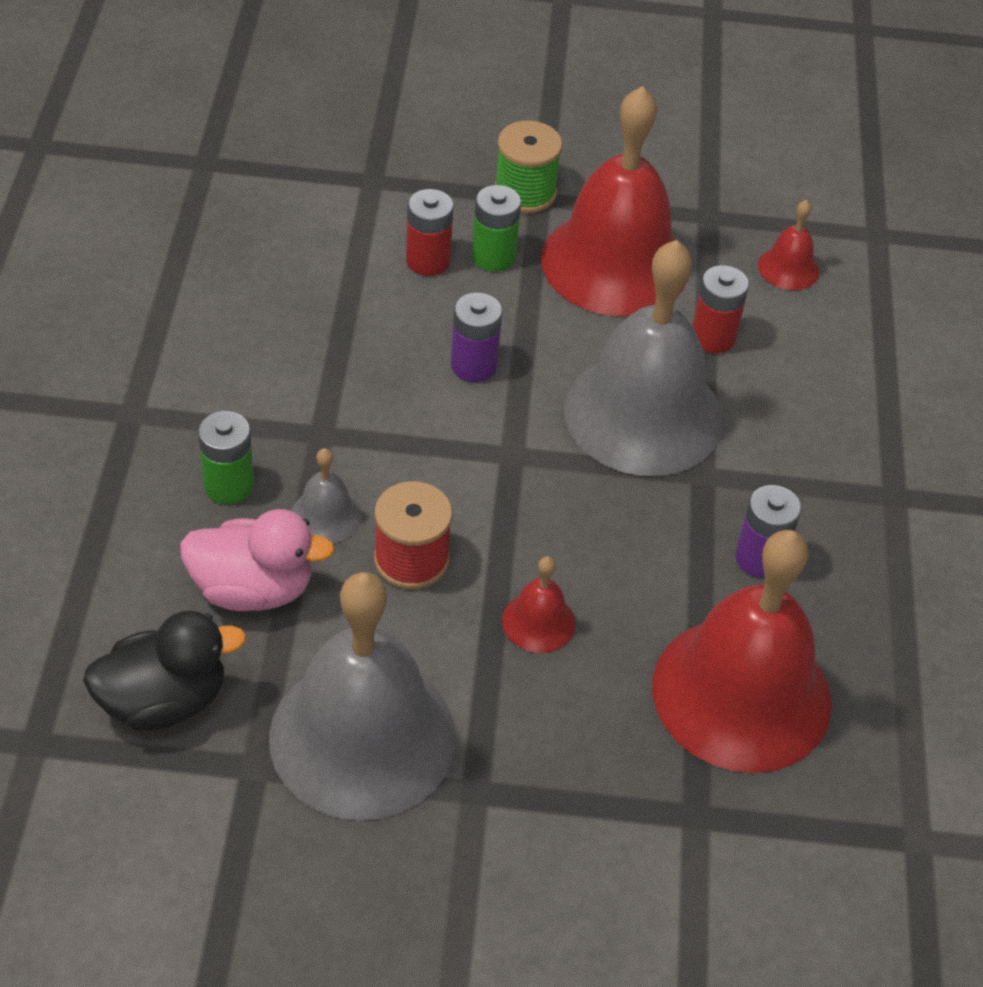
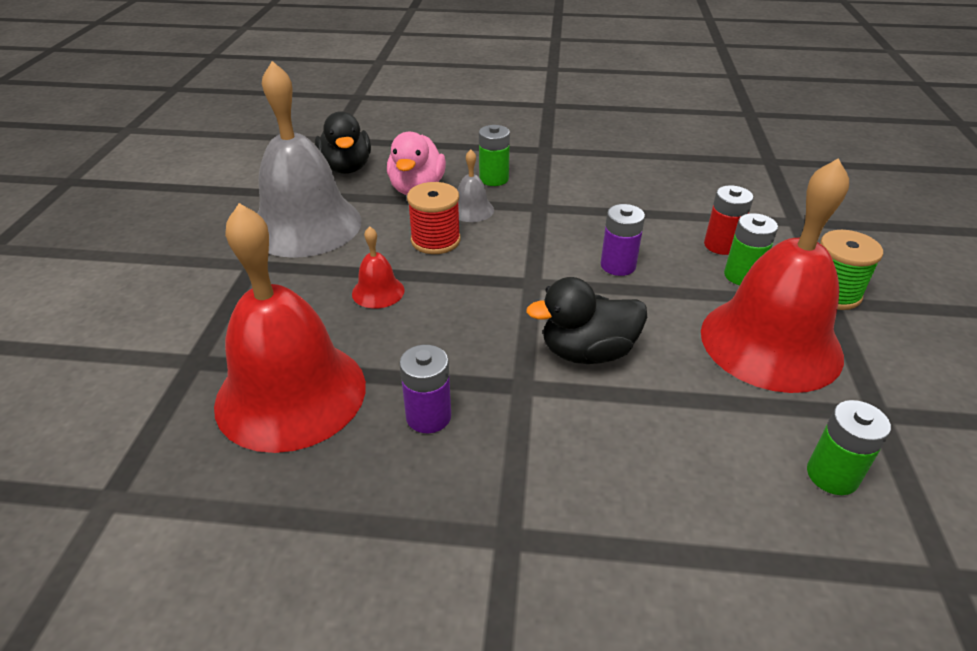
camera: 95 degrees right, 10 degrees down
(643, 414) = (587, 352): grey bell -> black duck
(713, 337) = (698, 404): red battery -> none
(788, 268) = (832, 475): red bell -> green battery

